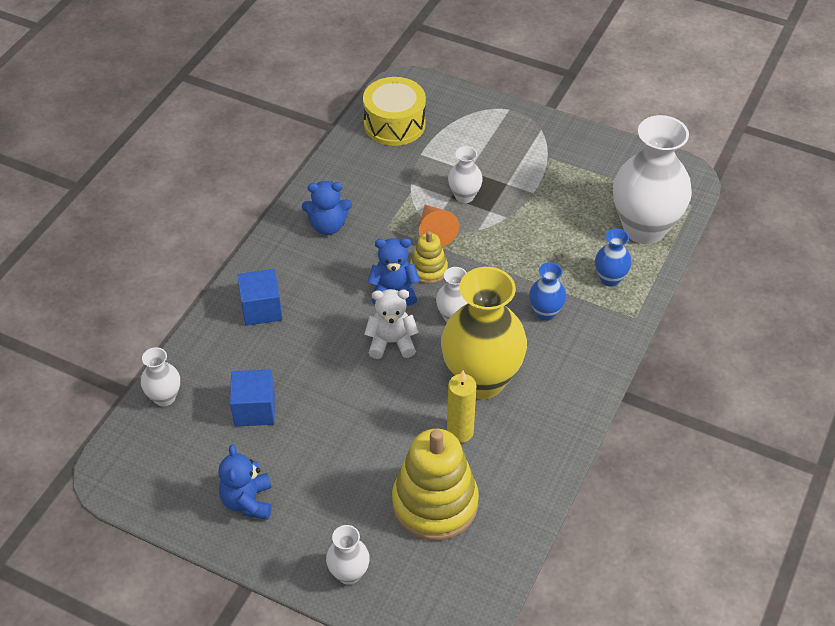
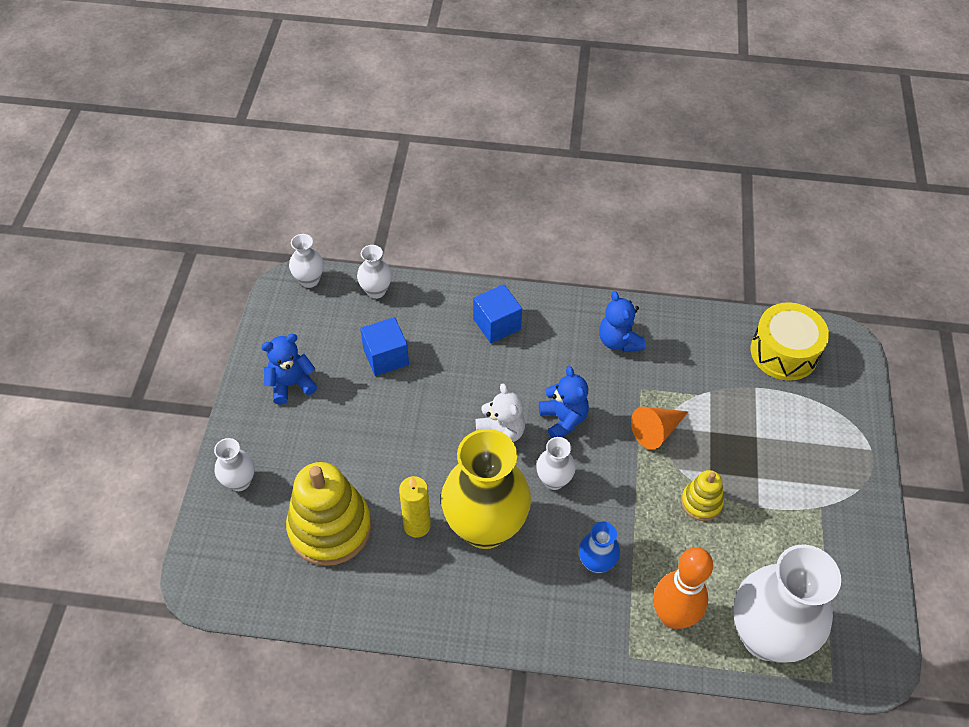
camera: 70 degrees right, 5 degrees up
(428, 269) = (604, 440): yellow stacking toy -> yellow stacking toy (701, 502)
(464, 196) = (718, 443): white vase -> white vase (309, 280)
(610, 279) = (672, 616): blue vase -> orange bowling pin

